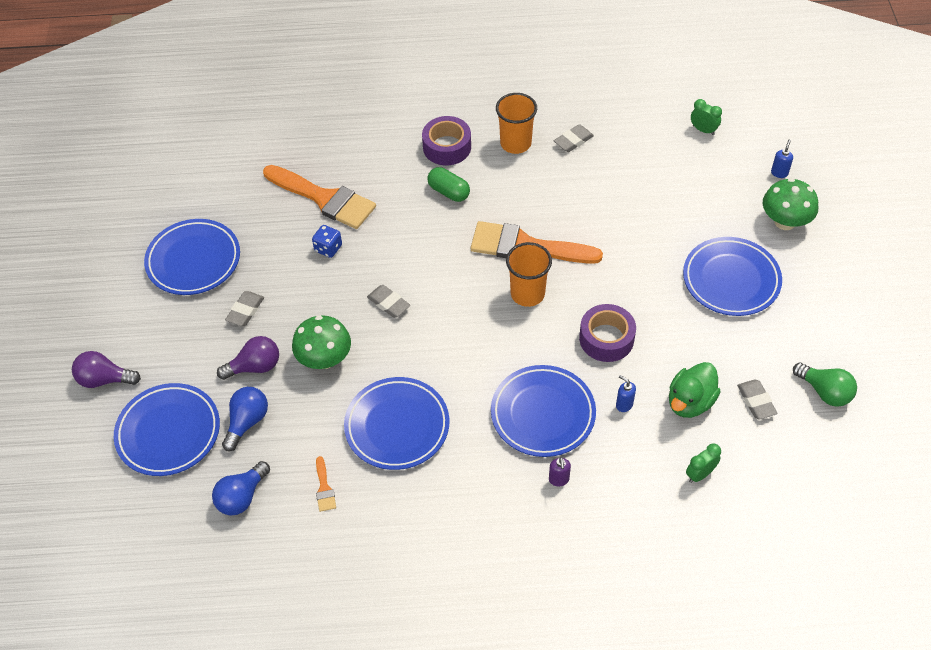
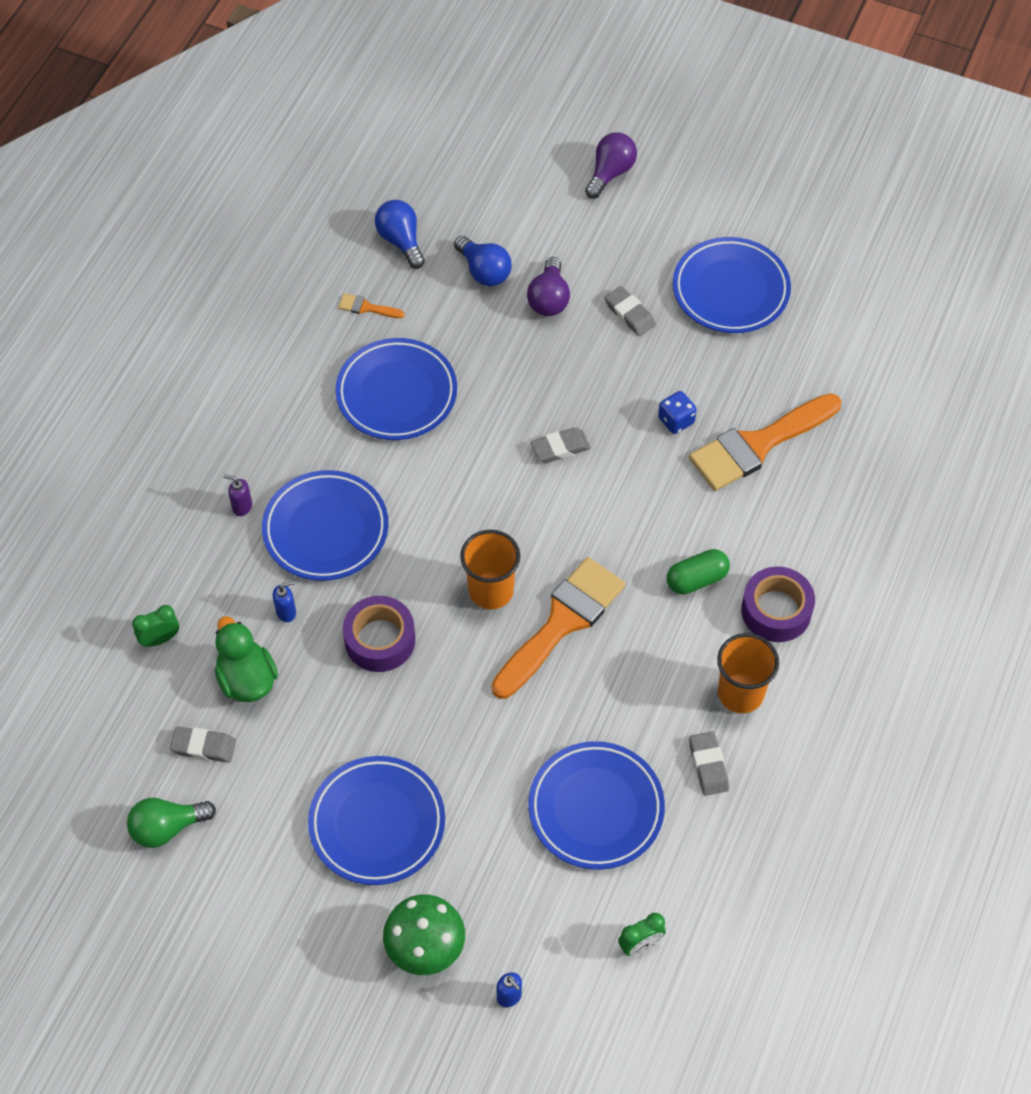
camera: 115 degrees right, 5 degrees up
(168, 432) = (512, 206): blue plate -> blue plate (596, 808)
(325, 359) = (521, 362): green mushroom -> none
(700, 474) = (160, 639): green clock -> green clock turned 105 degrees counterclockwise

